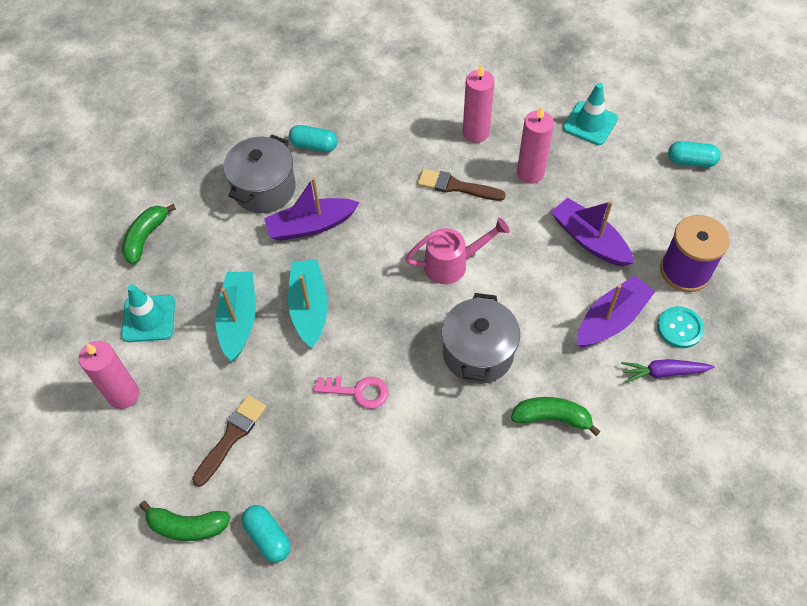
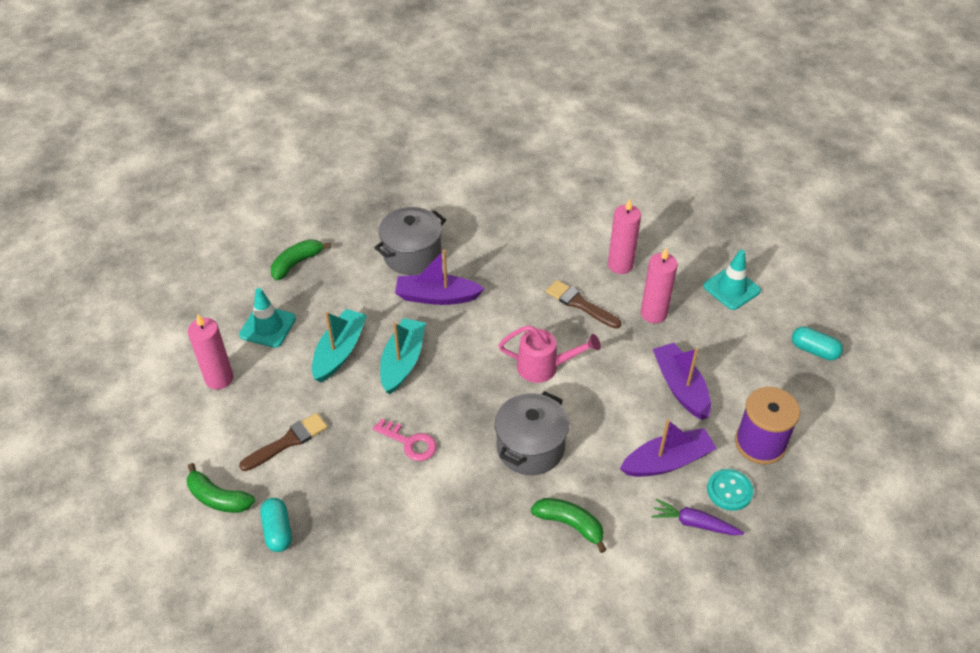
camera: 20 degrees right, 10 degrees down
(314, 146) = (471, 233): turquoise capsule -> none

